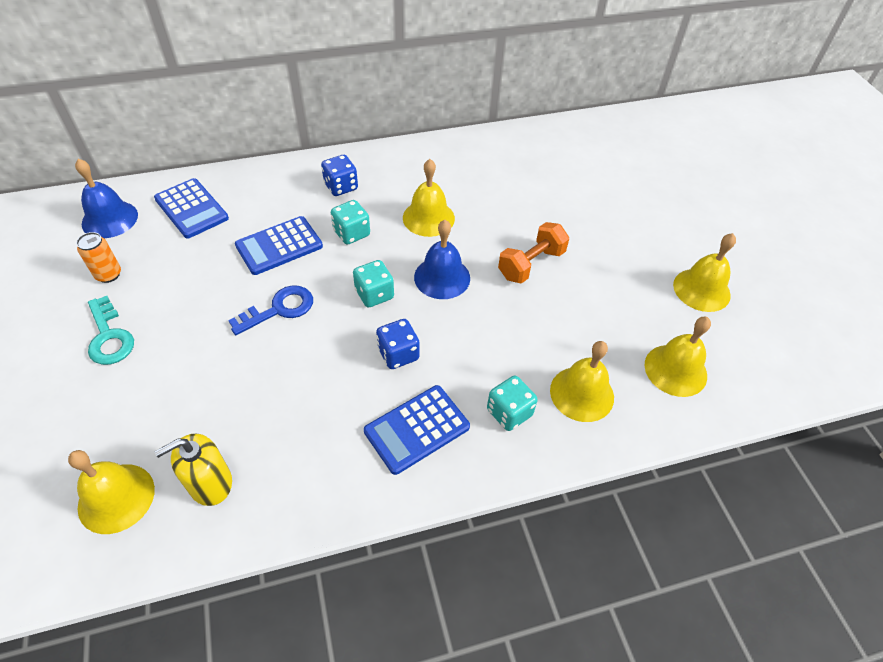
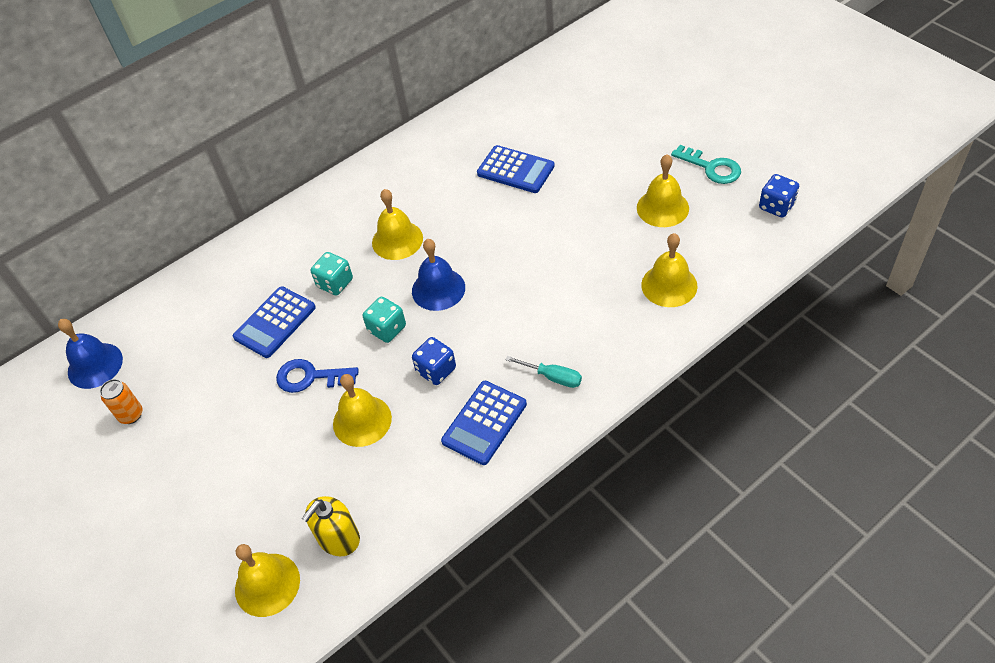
camera: 15 degrees left, 0 degrees up
(109, 337) = (171, 466): turquoise key -> turquoise key (711, 167)
(191, 209) = (169, 323): blue calculator -> blue calculator (515, 170)
(279, 309) = (310, 377): blue key -> blue key turned 120 degrees counterclockwise
(341, 187) = (299, 244): blue dice -> blue dice (776, 206)
(509, 412) = (552, 377): turquoise dice -> turquoise screwdriver
(531, 264) = (510, 245): orange dumbbell -> none
(582, 393) = (603, 336): yellow bell -> yellow bell (362, 420)

